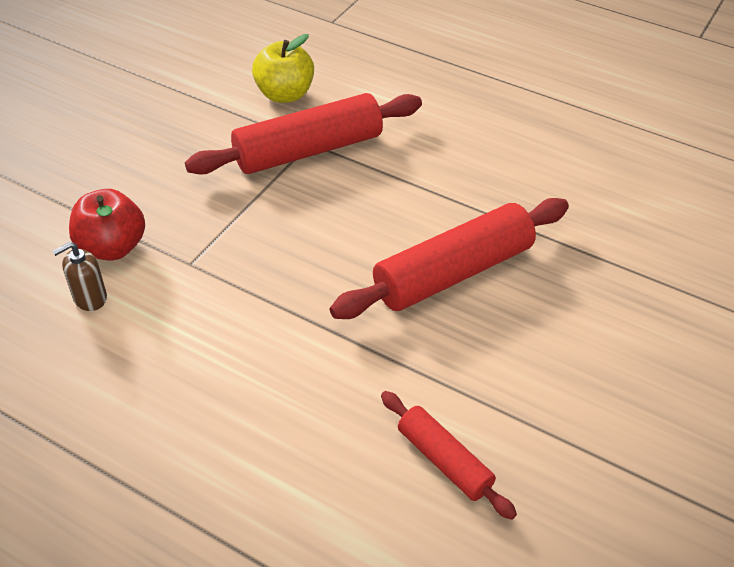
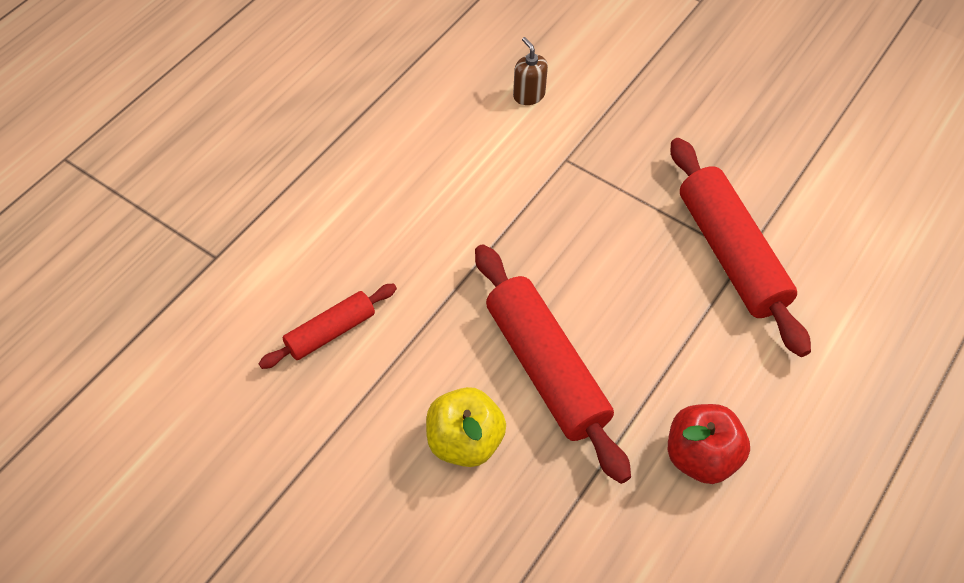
camera: 95 degrees right, 10 degrees up
(112, 247) = (587, 105): red apple -> red apple (700, 456)
(284, 94) = (827, 236): yellow apple -> yellow apple (465, 441)

